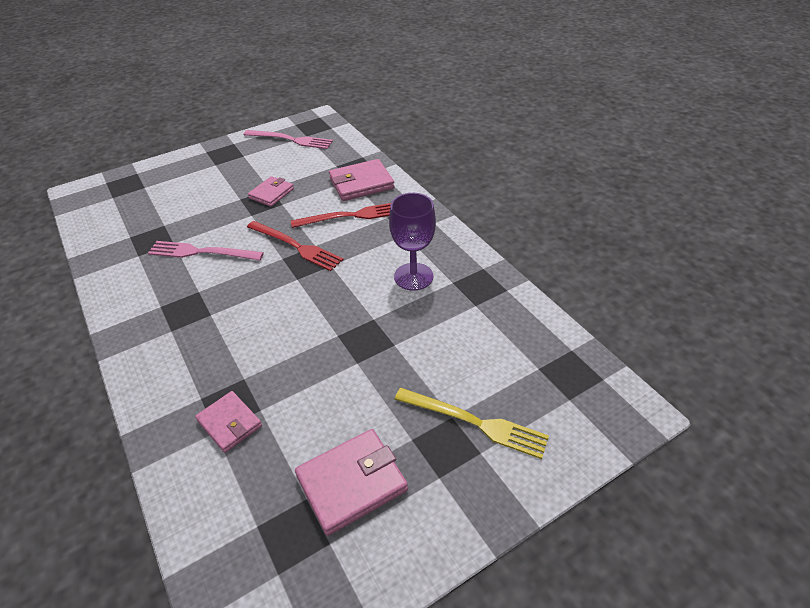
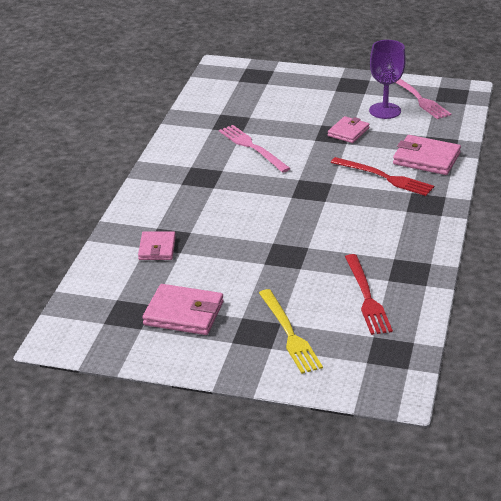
camera: 45 degrees right, 10 degrees down
(271, 193) = (348, 132): pink wallet -> pink wallet turned 45 degrees counterclockwise
(296, 246) = (317, 176): red fork -> red fork (366, 297)
(413, 276) = (371, 239): purple goblet -> purple goblet (385, 111)

